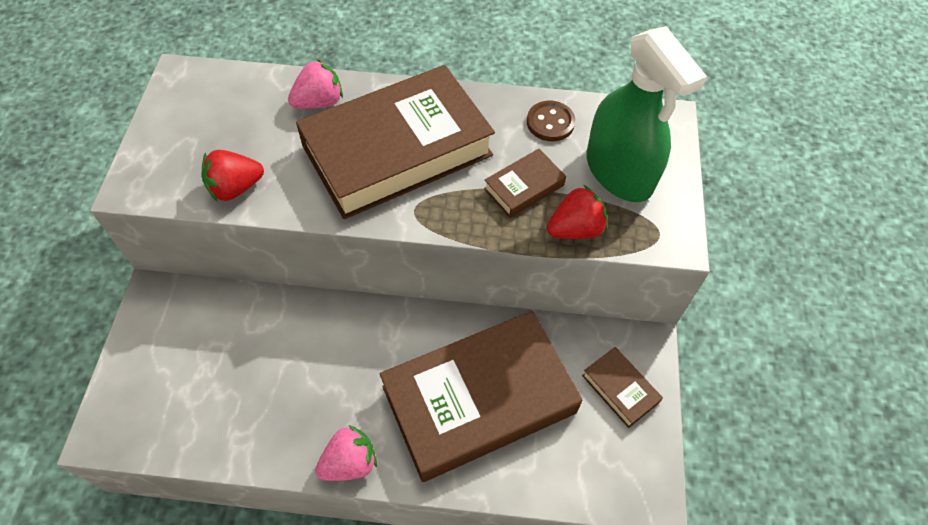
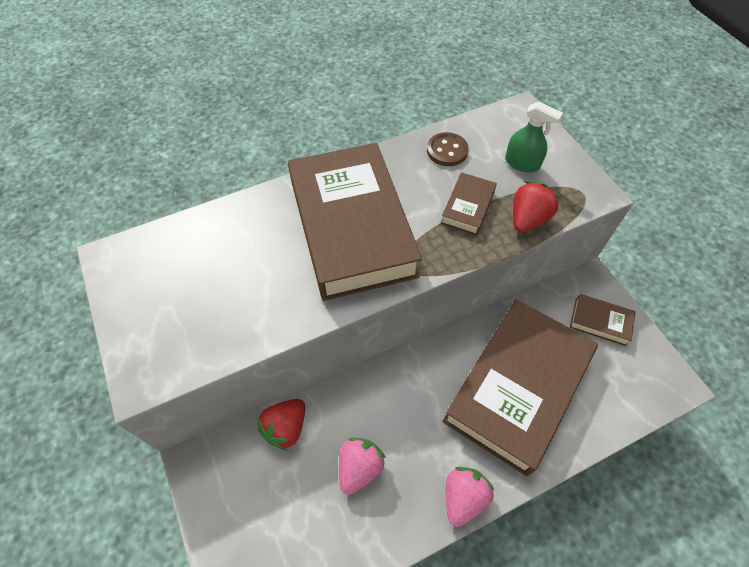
camera: 30 degrees left, 0 degrees up
(235, 188) = (241, 328): red strawberry -> red strawberry (286, 428)
(319, 102) = (256, 220): pink strawberry -> pink strawberry (359, 467)
(397, 150) = (351, 227): brown book -> brown book turned 45 degrees counterclockwise
(619, 172) = (522, 163): green spray bottle -> green spray bottle, size x0.50

